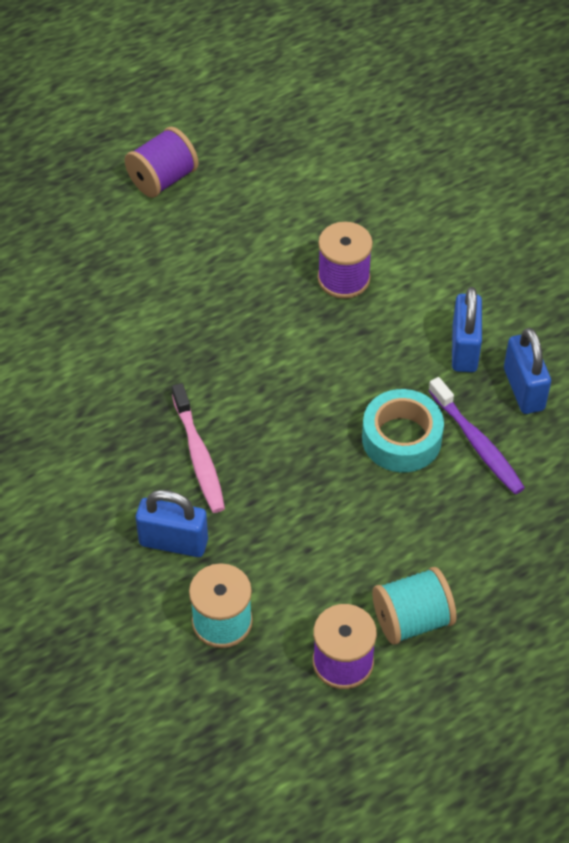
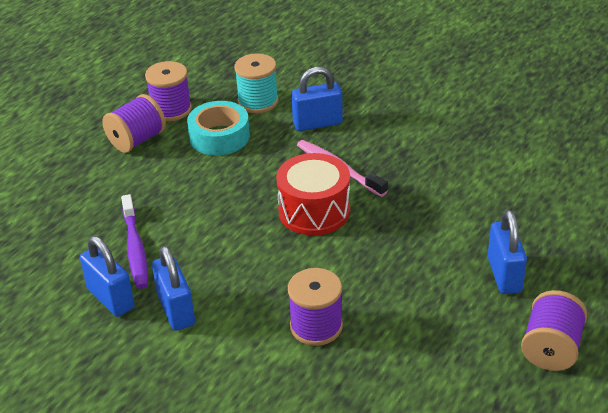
camera: 155 degrees right, 15 degrees down
(139, 257) = (504, 275): none -> blue padlock
(264, 408) = (314, 211): none -> red drum
(401, 439) = (196, 229): turquoise tape -> turquoise tape (219, 137)
(412, 619) = (137, 140): turquoise spool -> purple spool
(476, 443) = (135, 248): purple toothbrush -> purple toothbrush turned 135 degrees counterclockwise

